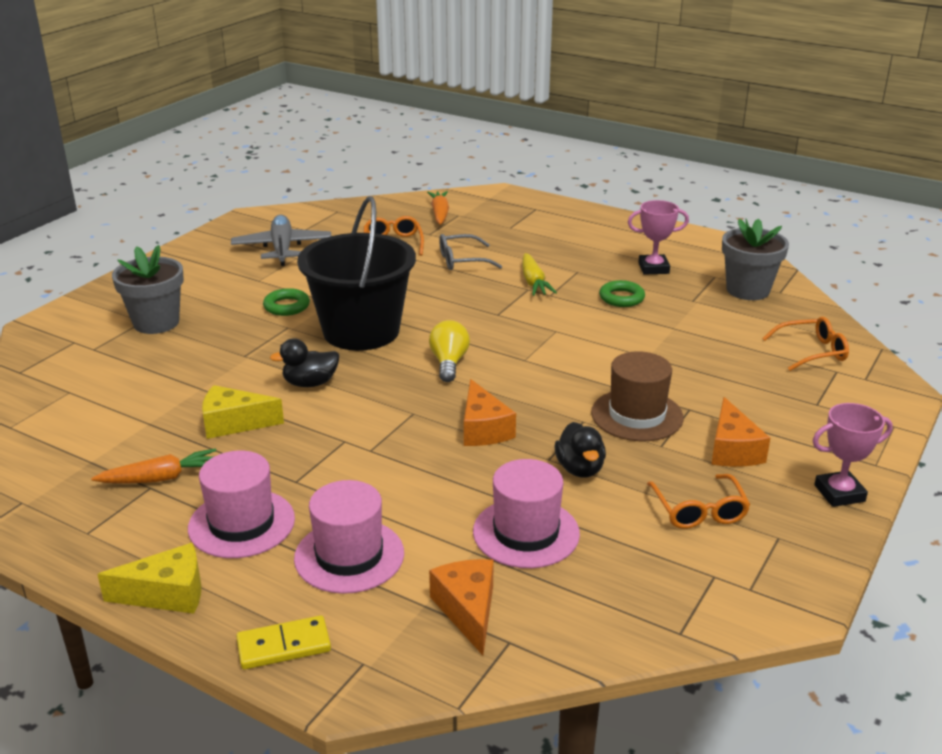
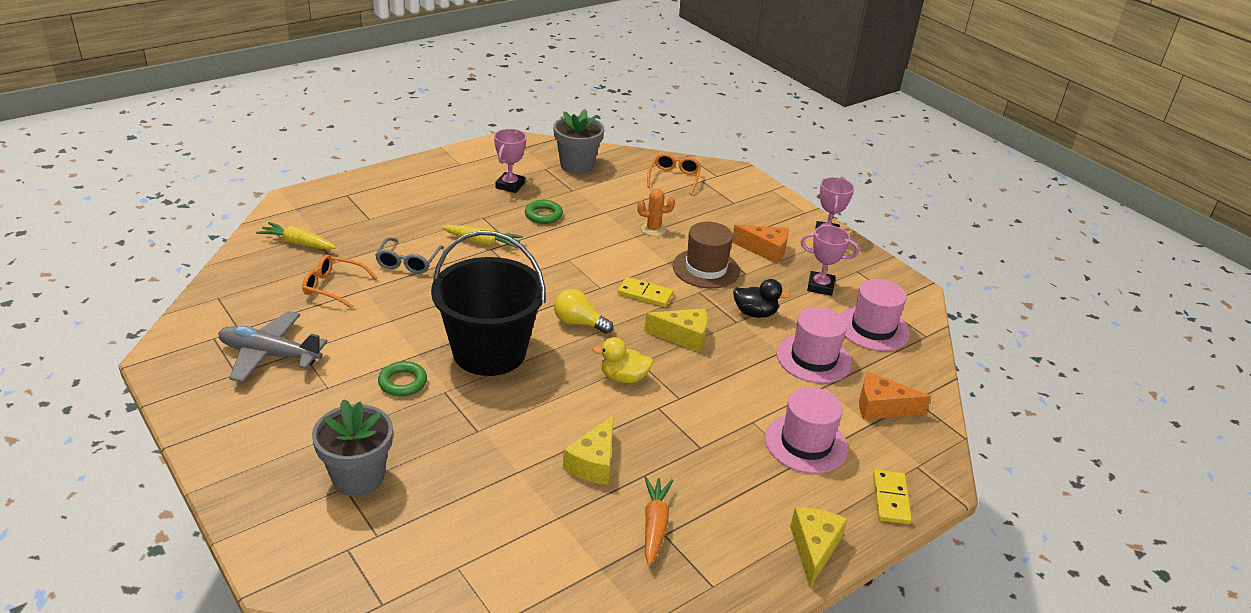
camera: 70 degrees left, 5 degrees up
(241, 523) = (743, 489): pink hat -> pink hat (873, 328)
(310, 383) = (557, 403): black duck -> none
(378, 409) = (623, 377): none -> yellow duck
(439, 214) = (298, 243): orange carrot -> yellow carrot
(483, 429) = (683, 337): orange cheese -> yellow cheese
(540, 388) = (645, 294): none -> yellow domino
(677, 364) = (653, 229): none -> orange cactus
(699, 510) = (820, 286): orange glasses -> pink trophy

